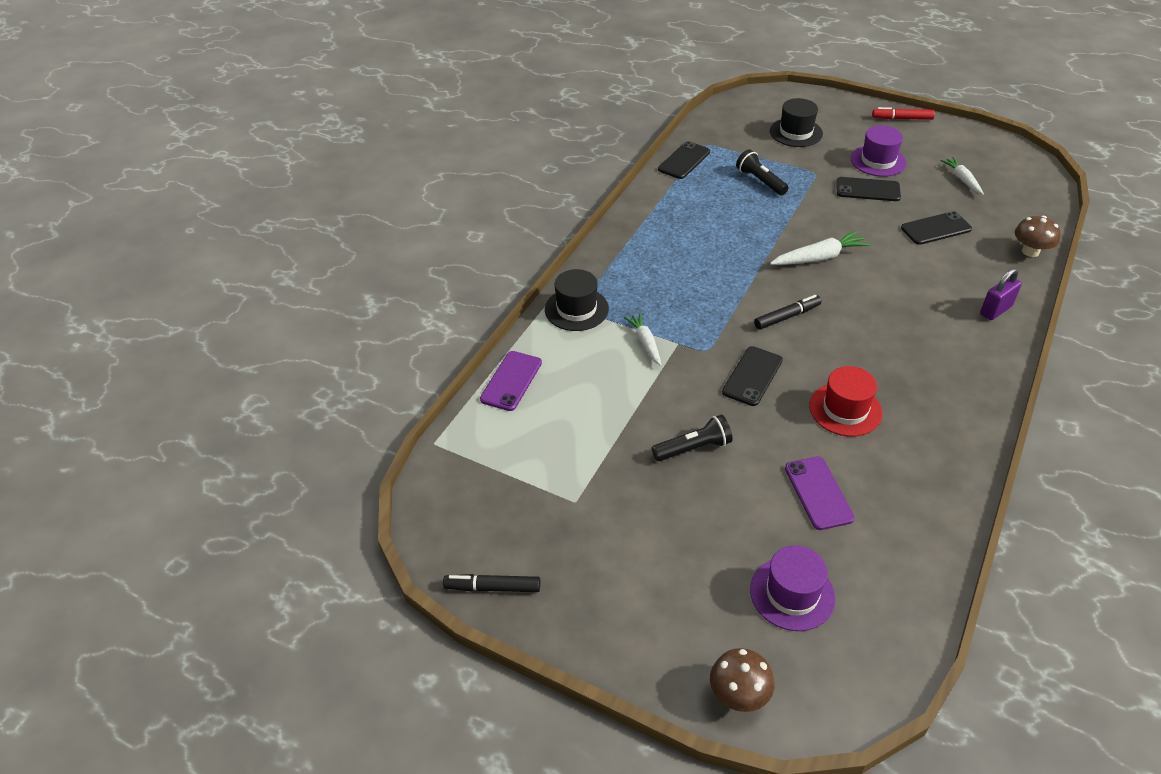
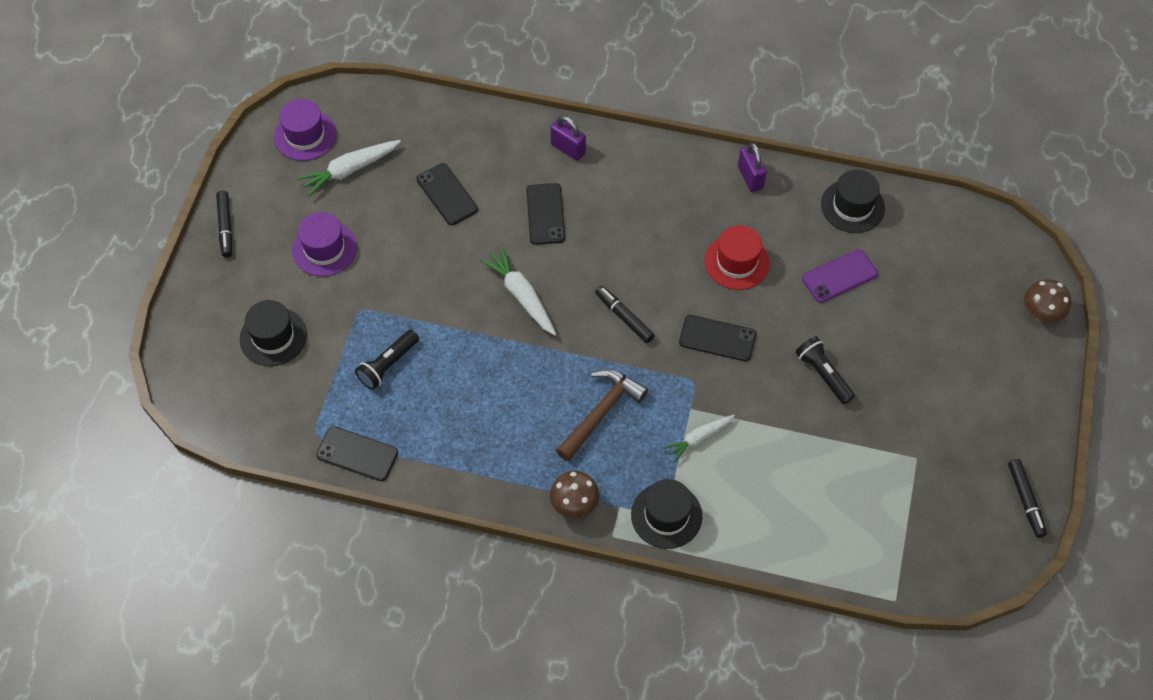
camera: 105 degrees left, 15 degrees up
(511, 381) = (791, 552): purple phone -> none
(688, 287) = (601, 413): none -> brown hammer
(792, 593) = (944, 287): purple hat -> purple hat (305, 135)
(868, 190) = (386, 257): black phone -> black phone (545, 214)
(902, 118) = (225, 227): red marker -> black marker
(920, 531) = (852, 206): none -> black hat
(962, 179) = (350, 170): white carrot -> white carrot, size x1.51
(962, 444) = (750, 177): none -> purple padlock
(1030, 251) = (469, 118): brown mushroom -> brown mushroom (574, 504)

